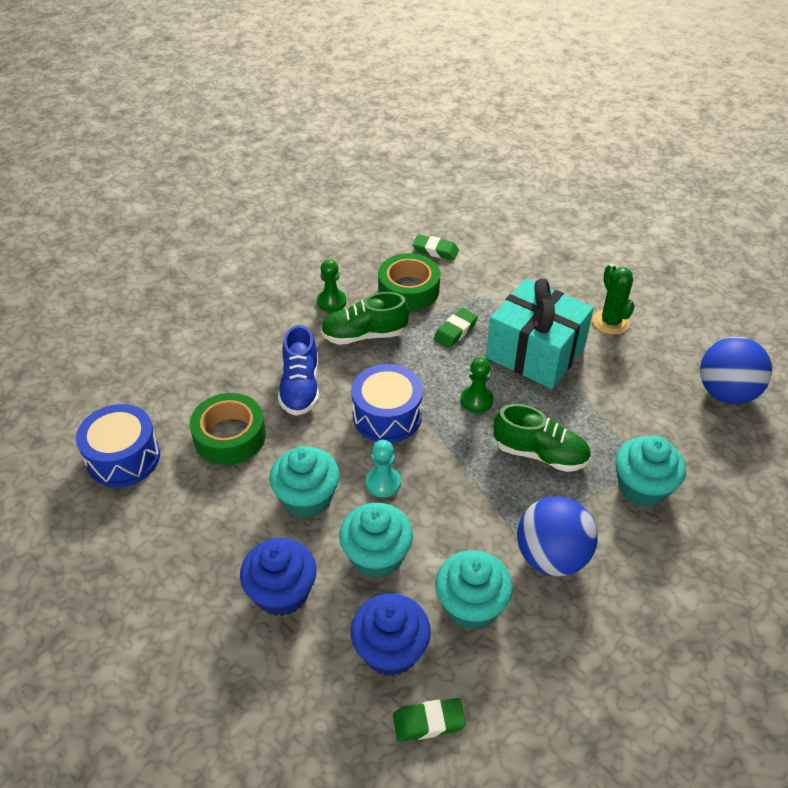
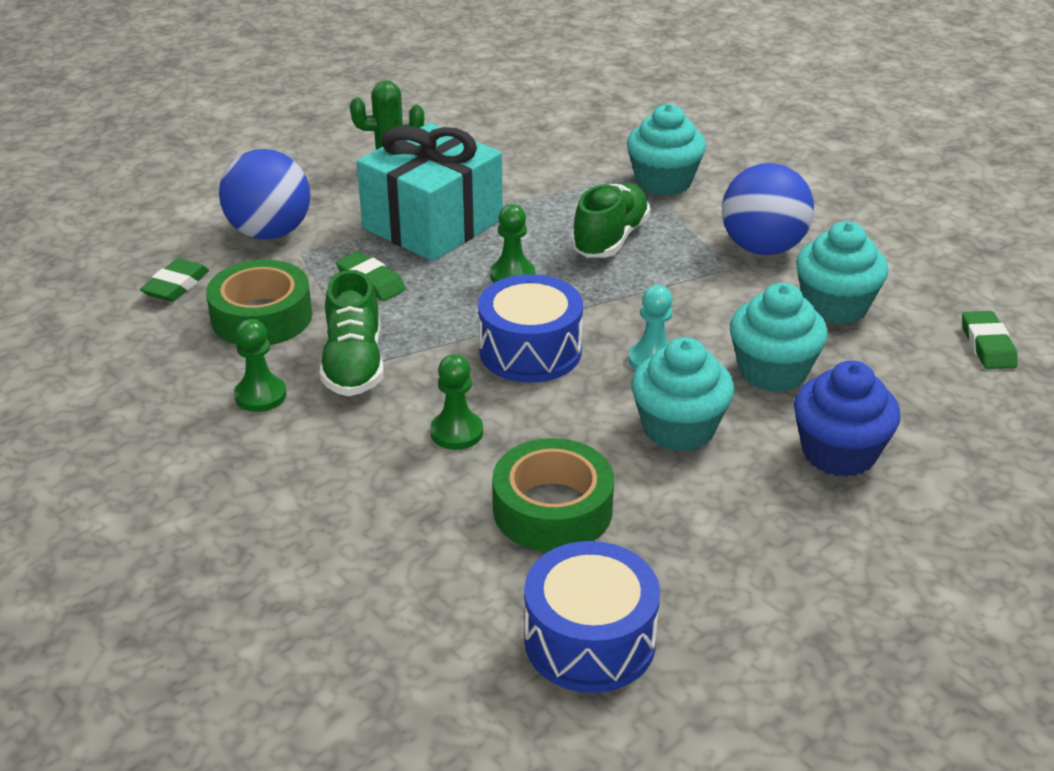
camera: 85 degrees left, 10 degrees down
(300, 387) = (456, 432): blue shoe -> green pawn
(390, 650) = (905, 367): blue cupcake -> none
(726, 393) = (528, 115): blue ball -> blue ball (270, 232)

